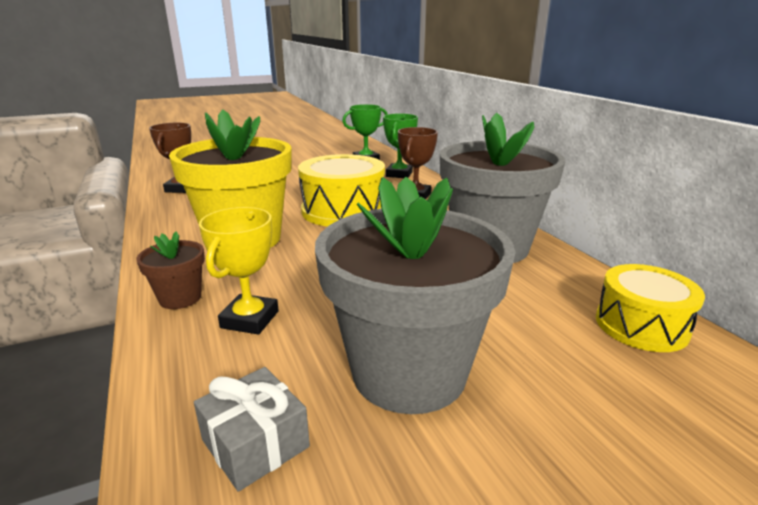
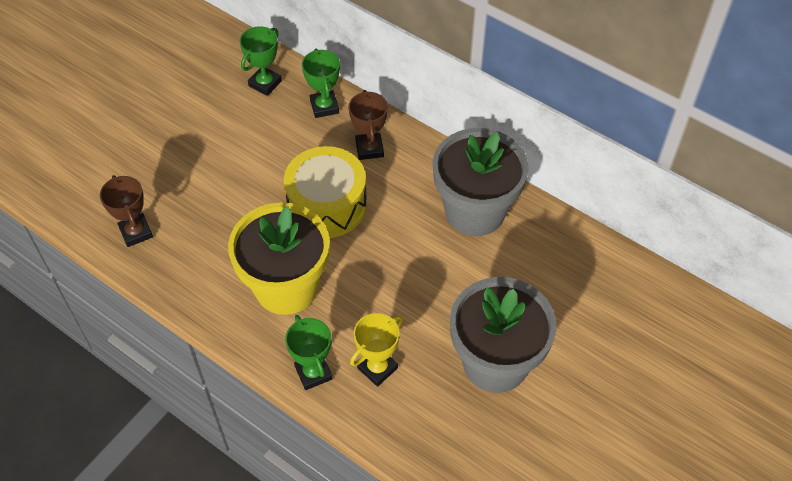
camera: 30 degrees left, 30 degrees up
(180, 298) = (313, 373): brown flower pot -> green trophy
(250, 319) = (377, 368): yellow trophy -> yellow trophy turned 60 degrees clockwise
(255, 443) = (457, 441): grey gift -> none
(641, 325) = (595, 262): yellow drum -> none

